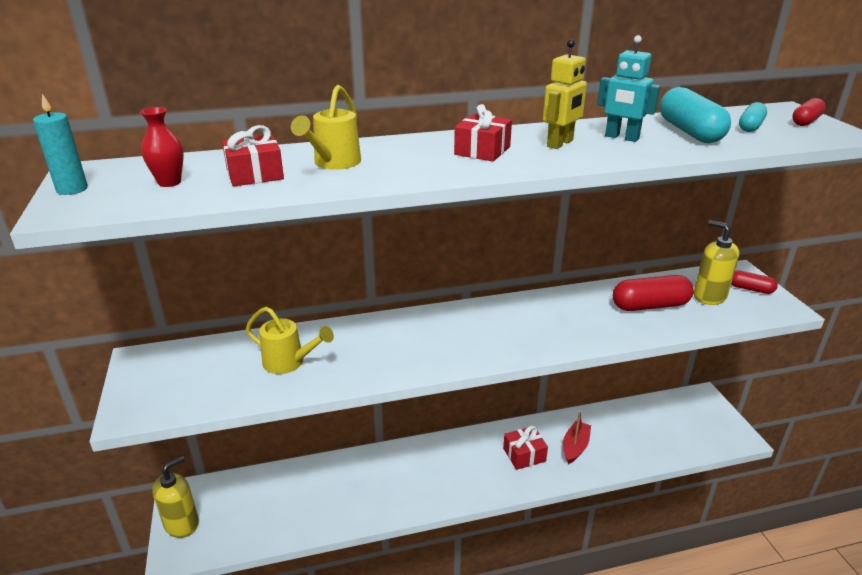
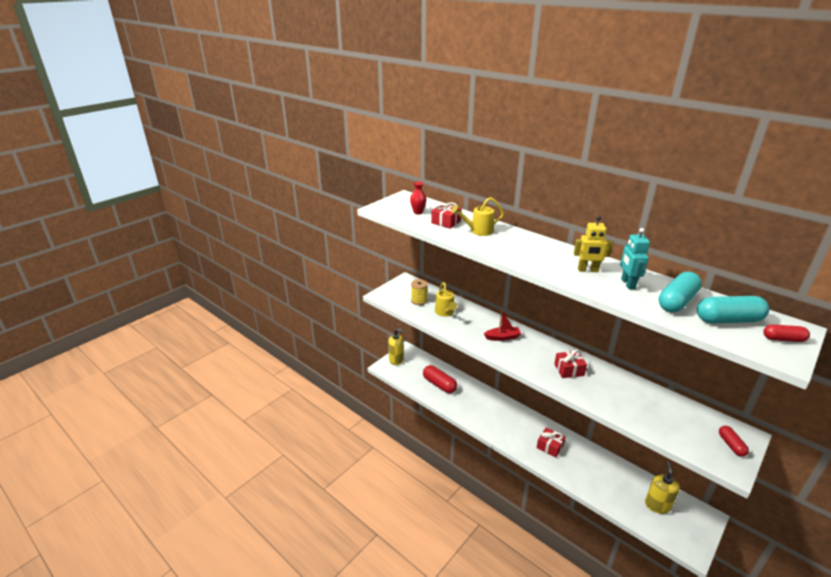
camera: 55 degrees right, 0 degrees up
(72, 189) = (391, 202): turquoise candle -> none
(217, 374) = (419, 301): none -> yellow spool
(482, 151) = (544, 255): red gift -> red gift (569, 370)
(575, 447) = (581, 466): red boat -> red boat (502, 337)
(650, 306) = (641, 404): red capsule -> red capsule (439, 384)
(709, 296) = (691, 427): yellow soap dispenser -> yellow soap dispenser (657, 505)
(750, 126) = (728, 320): turquoise capsule -> turquoise capsule, size x1.75

